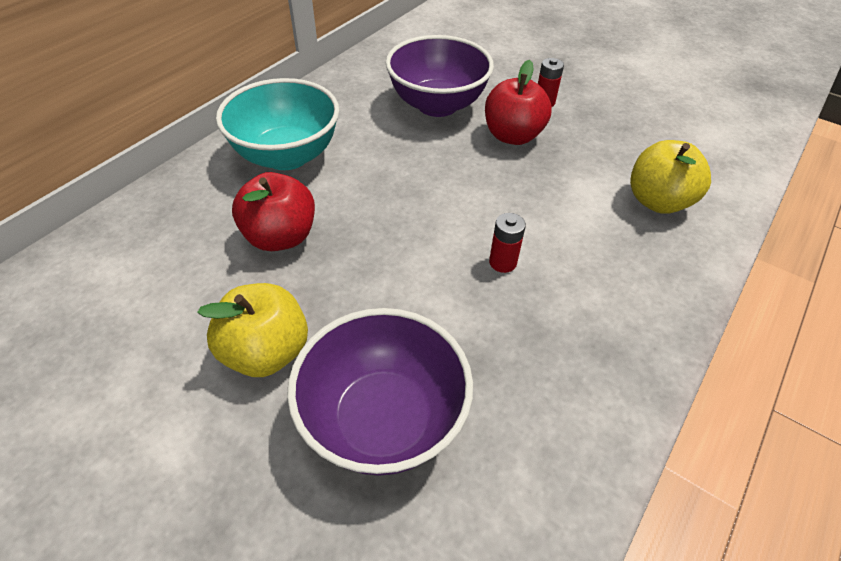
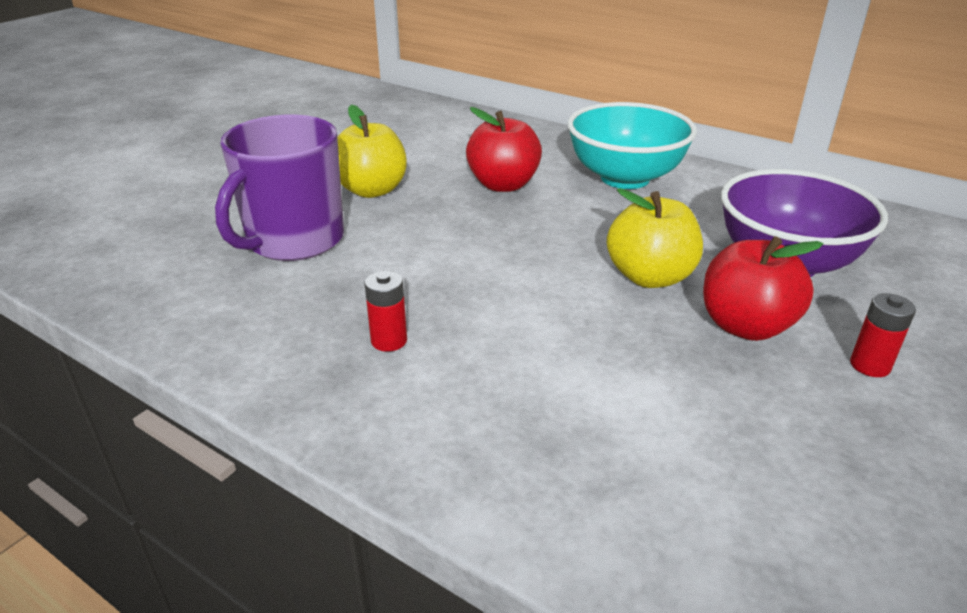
camera: 90 degrees right, 15 degrees down
(383, 419) = (294, 240): purple bowl -> purple mug
(502, 262) = (478, 306): red battery -> red battery (389, 341)
(658, 201) = (635, 472): yellow apple -> yellow apple (650, 277)

